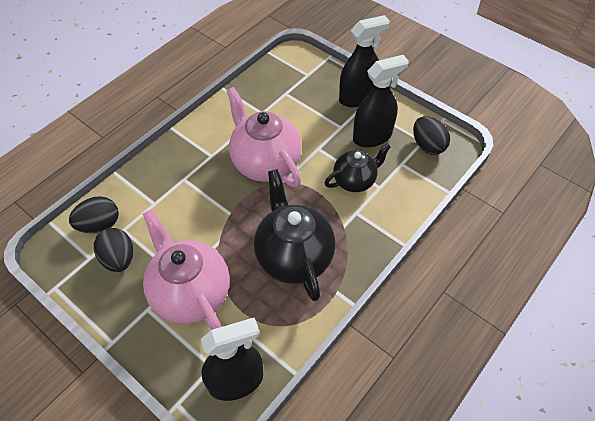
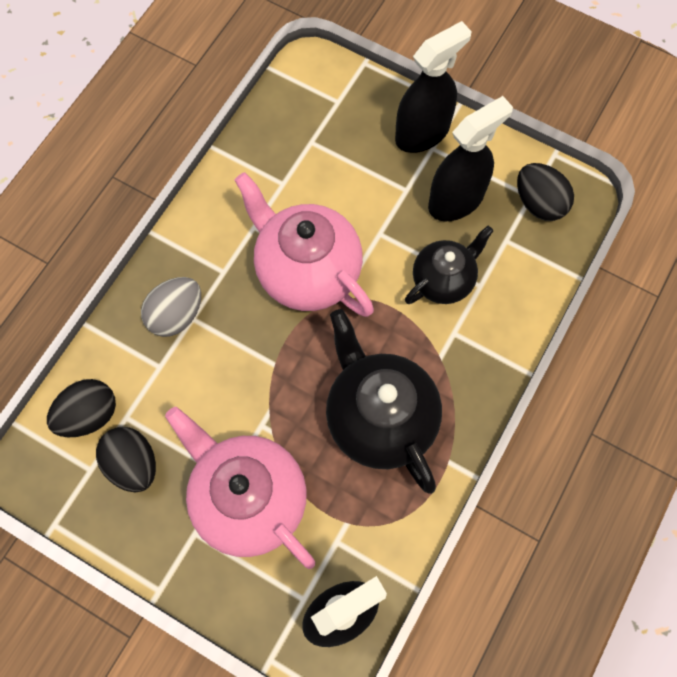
camera: 10 degrees left, 15 degrees up
(174, 175) = (176, 315): none -> grey egg

